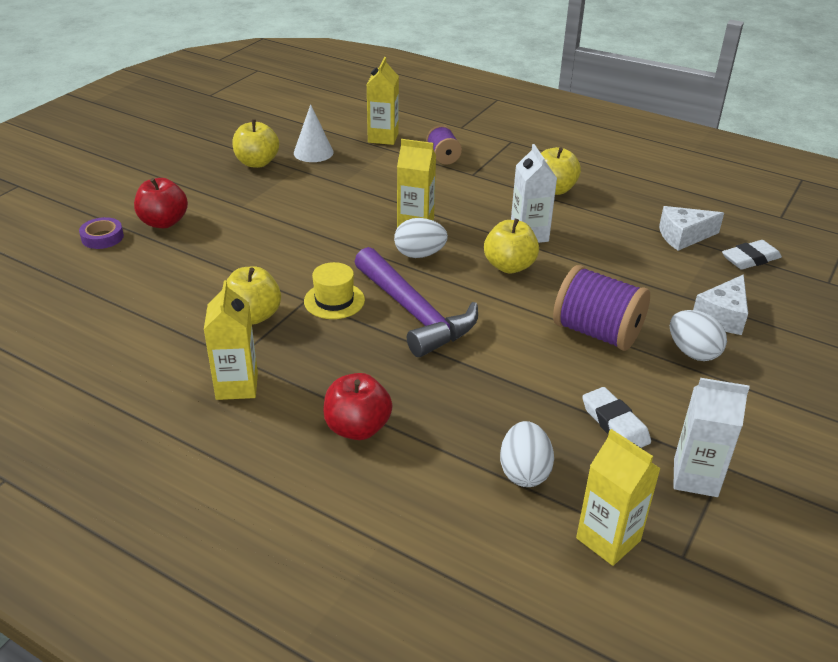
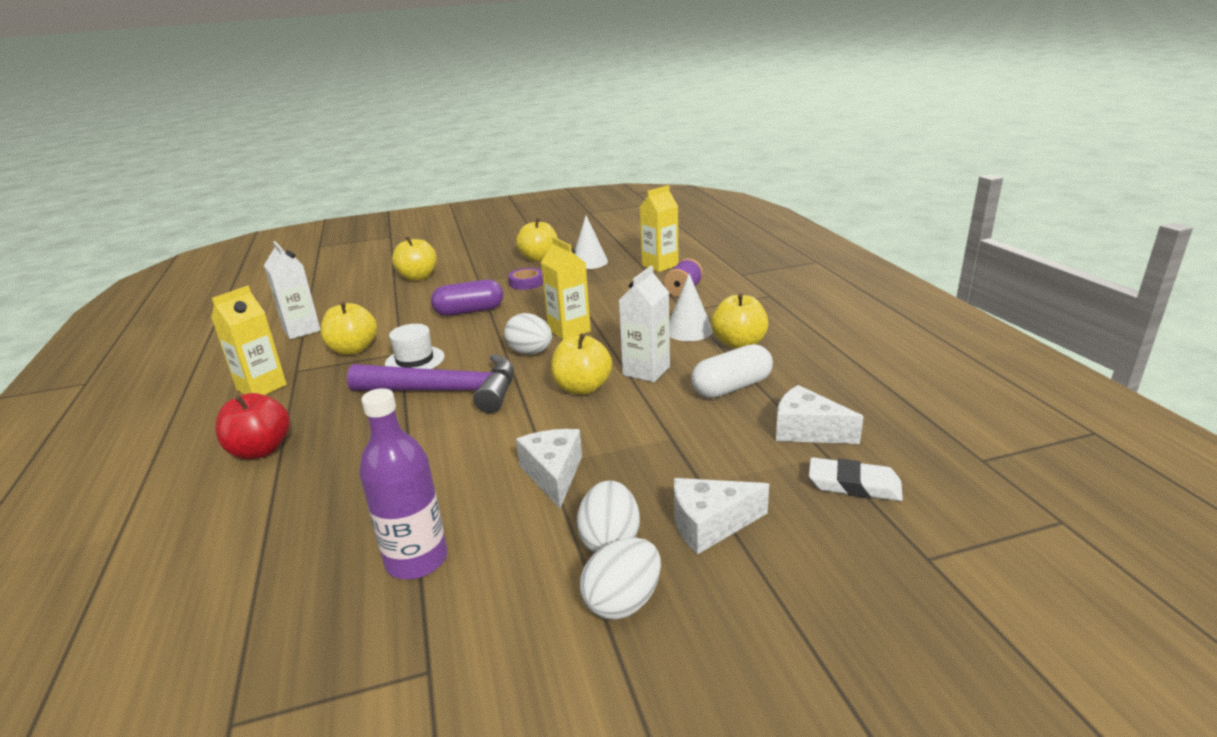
camera: 45 degrees right, 10 degrees down
(102, 237) = (372, 275): purple tape -> purple tape (526, 283)
(164, 222) = (418, 277): red apple -> yellow apple
(293, 238) = (469, 311): none -> purple capsule
(334, 300) = (415, 360): yellow hat -> white hat
(414, 313) = (446, 391): purple hammer -> purple hammer turned 90 degrees counterclockwise
(504, 191) = (689, 330): none -> white cone
(524, 472) = (281, 551): white egg -> white egg (623, 602)
(597, 332) = (553, 474): purple spool -> white cheese
(600, 225) = (732, 387): none -> white capsule
(608, 539) = (217, 655): yellow carton -> none
(615, 424) = (416, 560): white eraser -> purple bottle
(695, 477) = (383, 660): white carton -> white carton (301, 330)

